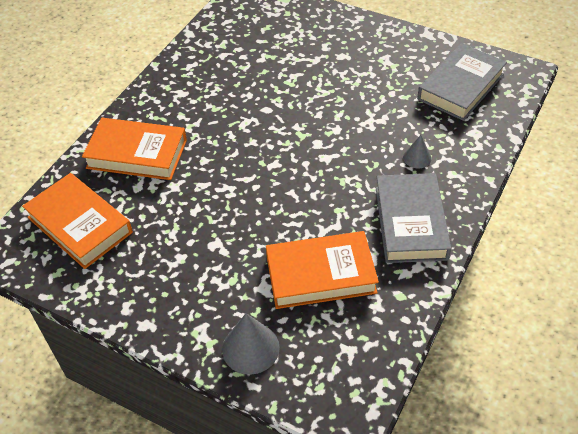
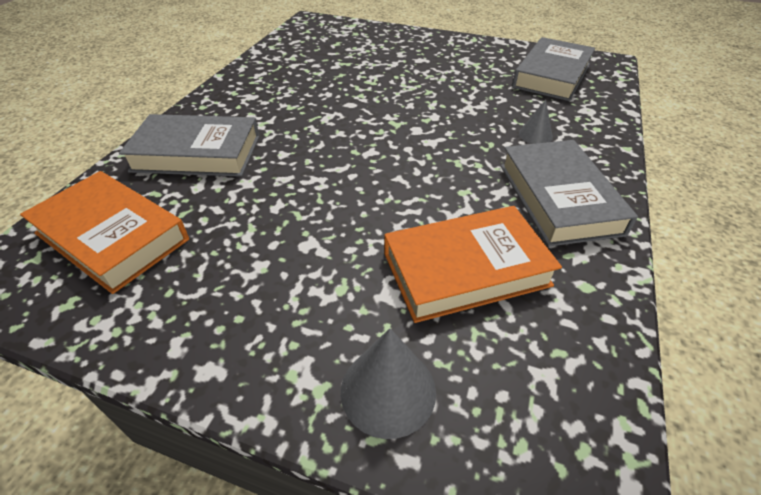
camera: 10 degrees left, 5 degrees down
(137, 154) = (197, 153): orange book -> grey book

